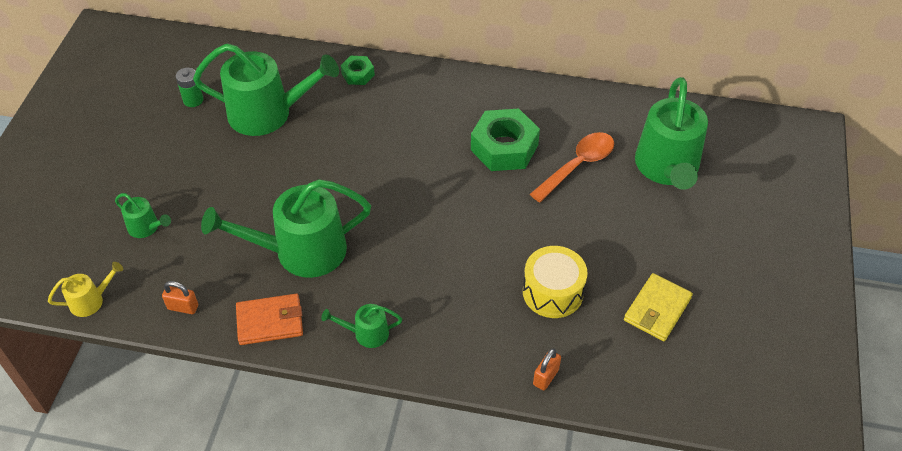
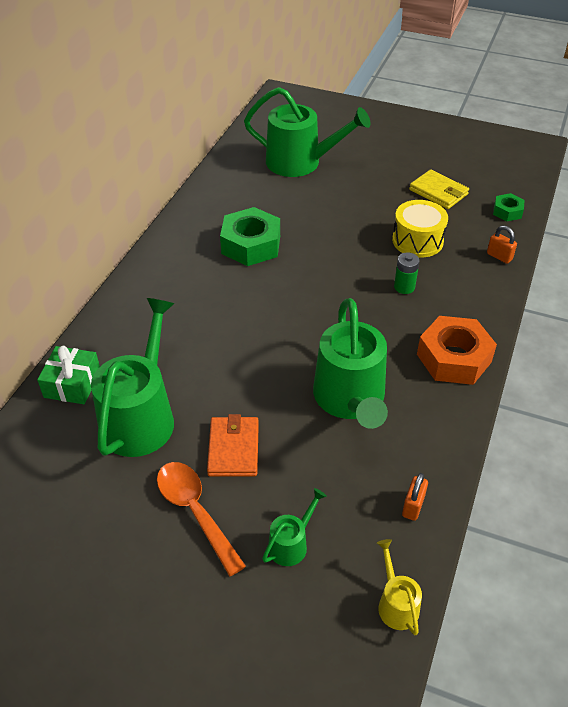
camera: 80 degrees left, 5 degrees down
(193, 100) = (88, 491): green battery -> green battery (404, 287)
(270, 321) = (436, 429): orange wallet -> orange wallet (233, 449)
(298, 65) = (72, 384): none -> green gift
(358, 74) = (110, 334): green nut -> green nut (507, 211)
(366, 333) = (453, 358): green watering can -> orange nut
(578, 165) = (285, 206): orange spoon -> orange spoon (195, 511)

